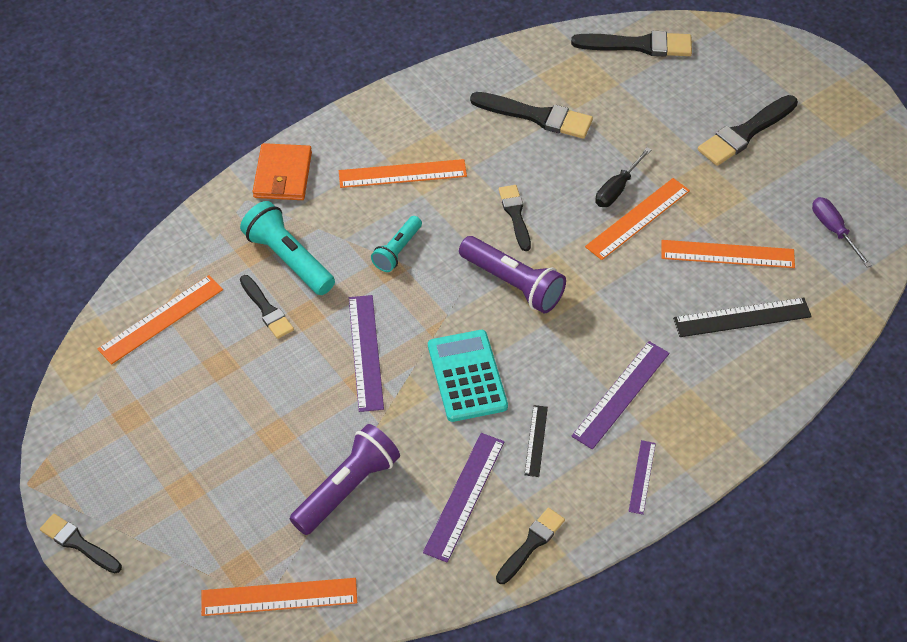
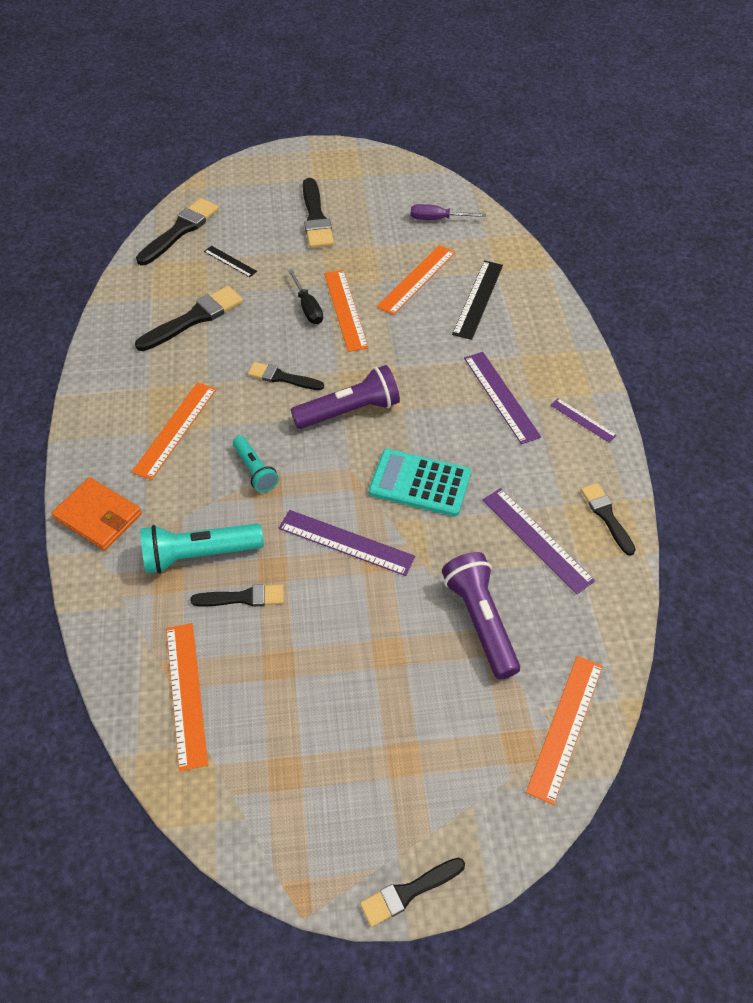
camera: 60 degrees left, 0 degrees up
(536, 440) = (511, 468): black ruler -> black ruler (230, 261)

